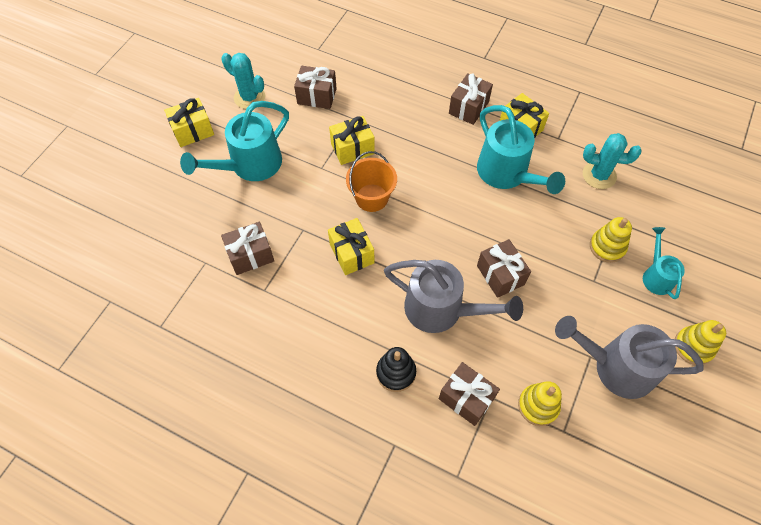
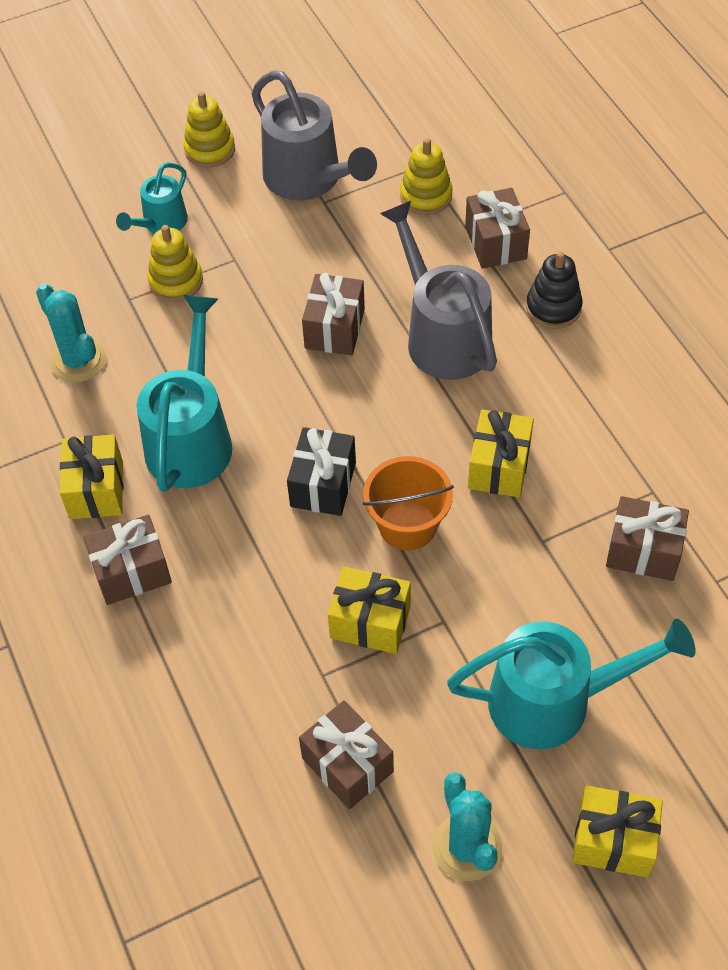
camera: 140 degrees left, 5 degrees down
(426, 191) = (323, 484): none -> black gift

